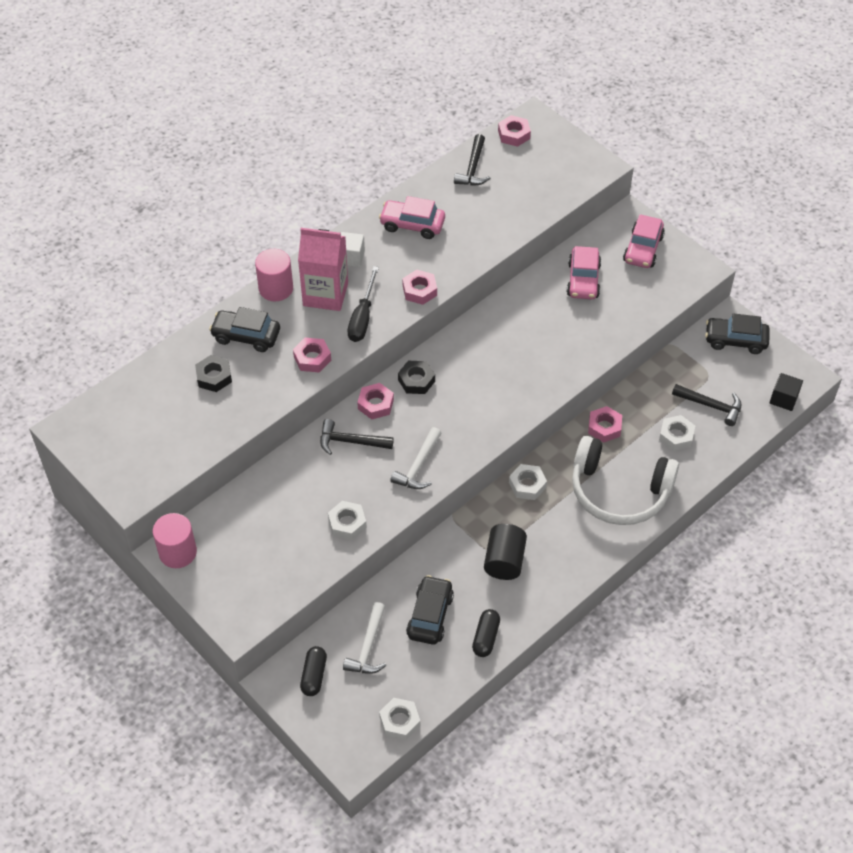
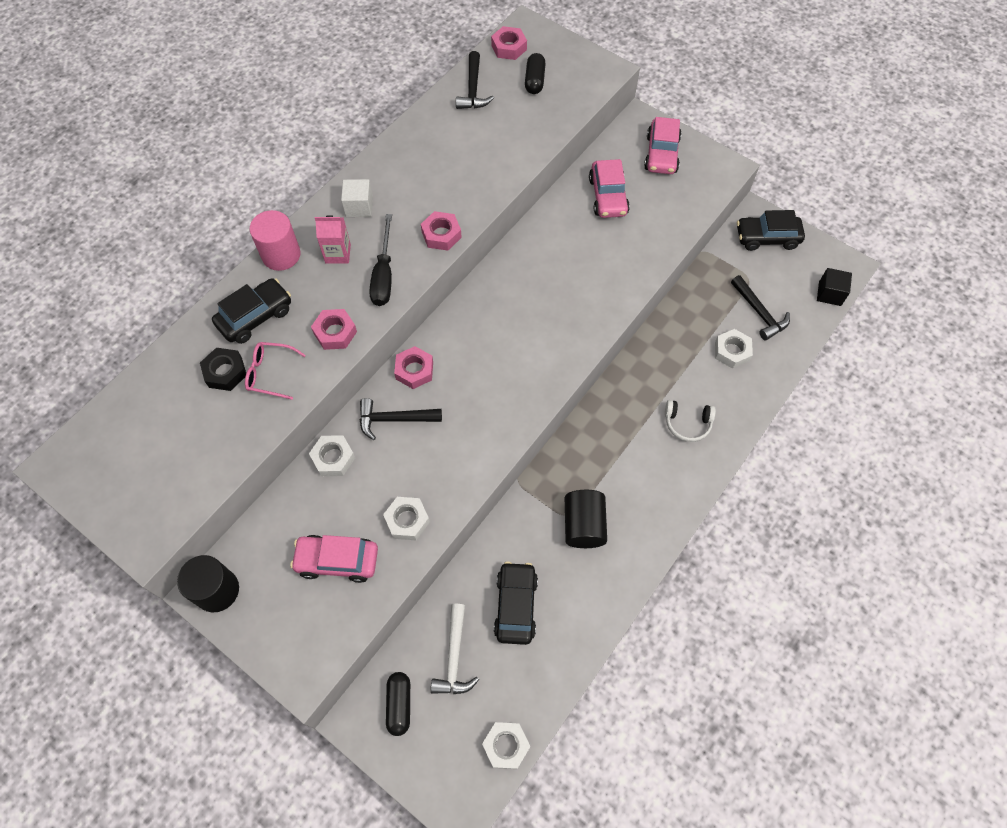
camera: 10 degrees left, 10 degrees up
(178, 552) = (217, 590): pink cylinder -> black cylinder
(246, 336) = (255, 317): black car -> black car turned 135 degrees clockwise
(252, 383) = (270, 373): none -> pink glasses
(325, 294) = (338, 254): pink carton -> pink carton, size x0.55
(412, 225) = (420, 160): pink car -> pink car (337, 561)
(416, 380) = (454, 335): black nut -> none
(418, 466) = (474, 437): white hammer -> none
(485, 637) = (581, 622): black capsule -> black capsule (534, 81)
(527, 485) = (590, 431): white nut -> white nut (333, 458)
(604, 427) = (657, 353): pink nut -> none
(619, 491) = (687, 423): white headphones -> white headphones, size x0.45
(711, 406) = (759, 312): black hammer -> black hammer turned 45 degrees clockwise

